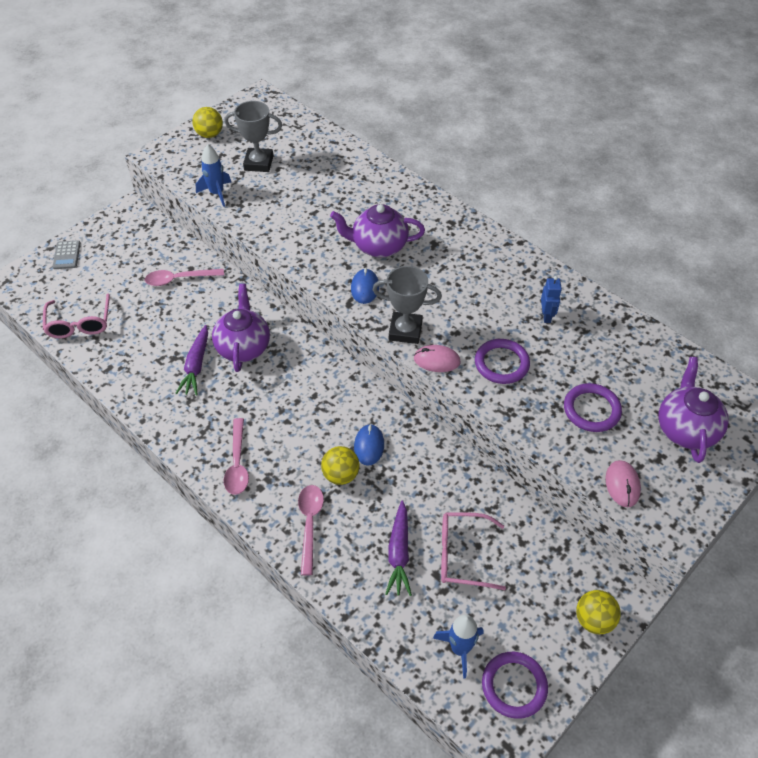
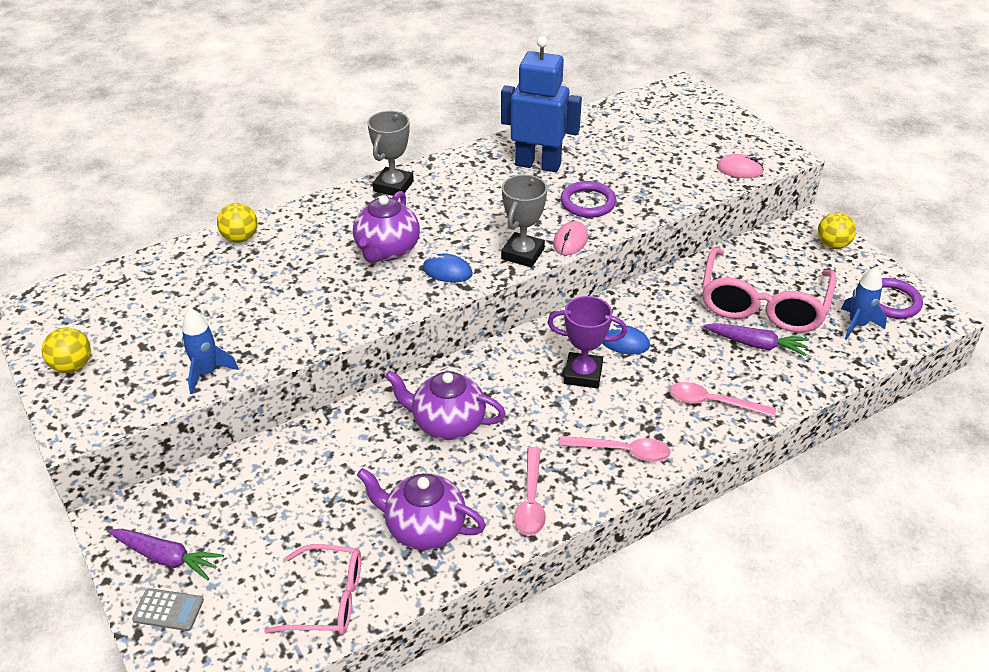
camera: 75 degrees left, 10 degrees down
(179, 279) = (296, 474): pink spoon -> pink spoon (531, 500)
(196, 366) = (461, 473): purple carrot -> purple carrot (167, 558)
(258, 163) = (172, 325): grey trophy -> grey trophy (393, 186)
(320, 422) = (583, 374): none -> purple trophy
(341, 475) = (656, 369): yellow ball -> yellow ball (240, 238)
(462, 555) = (763, 304): pink glasses -> pink glasses, size x1.68
(546, 316) = (538, 164): blue robot -> blue robot, size x2.39
(591, 410) = (657, 166): purple ring -> none
(685, 429) = (689, 126): purple teapot -> purple teapot (424, 528)

